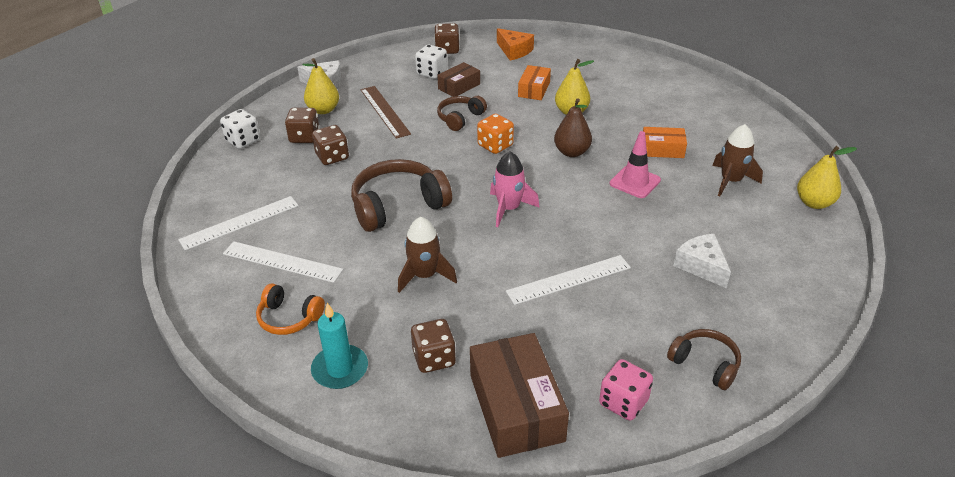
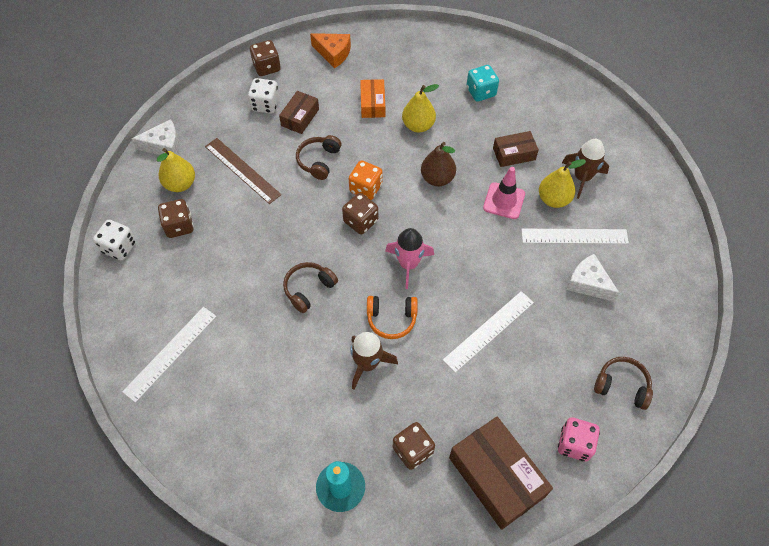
camera: 20 degrees left, 20 degrees up
(282, 262) = (234, 387): white ruler -> white ruler (574, 236)
(289, 318) = (271, 448): orange headphones -> orange headphones (391, 319)
(332, 157) = (219, 245): brown dice -> brown dice (360, 221)
(398, 206) = (309, 289): brown headphones -> brown headphones, size x0.57
(648, 100) = (481, 92): none -> turquoise dice
(662, 149) = (514, 154): orange box -> brown box
(814, 203) = (654, 185): yellow pear -> yellow pear (553, 199)

